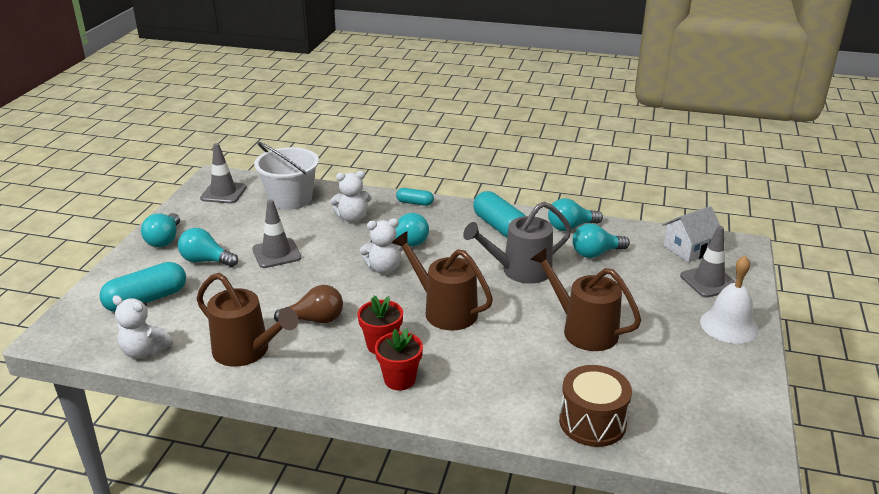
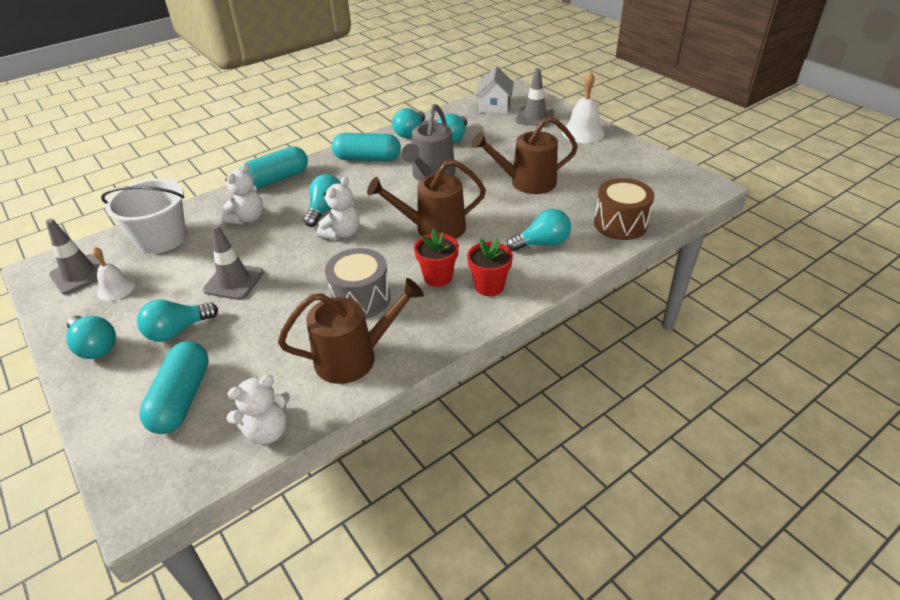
camera: 50 degrees left, 10 degrees up
(223, 214) = (116, 289): none -> white bell
(315, 320) = (361, 298): brown light bulb -> grey drum
(415, 203) = (276, 179): turquoise capsule -> turquoise capsule, size x1.84
(497, 383) = (542, 243): none -> turquoise light bulb

